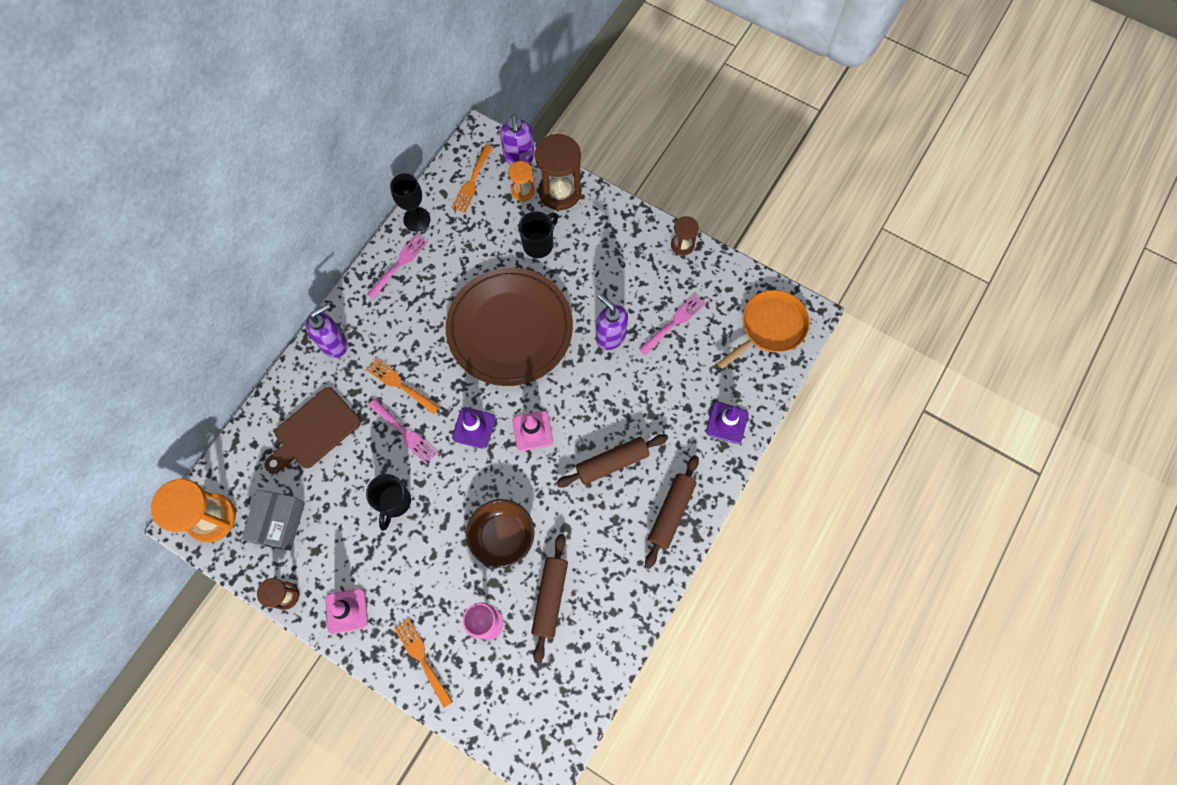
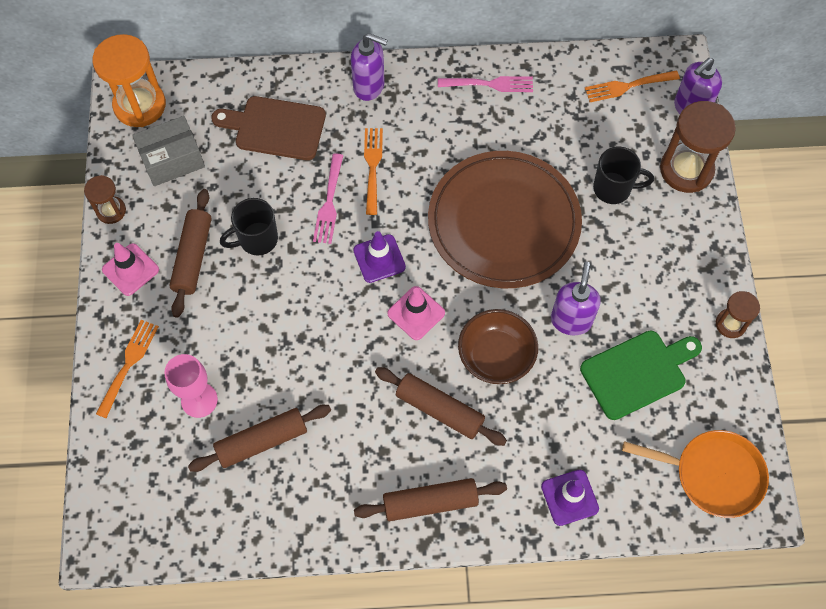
camera: 55 degrees right, 5 degrees down
(372, 557) = (193, 257): none -> brown rolling pin
(417, 219) = (547, 67): black goblet -> none
(502, 536) = (292, 356): brown bowl -> brown bowl (496, 356)
(523, 191) = (657, 136): orange hourglass -> none
(674, 322) = (637, 372): pink fork -> green cutting board

